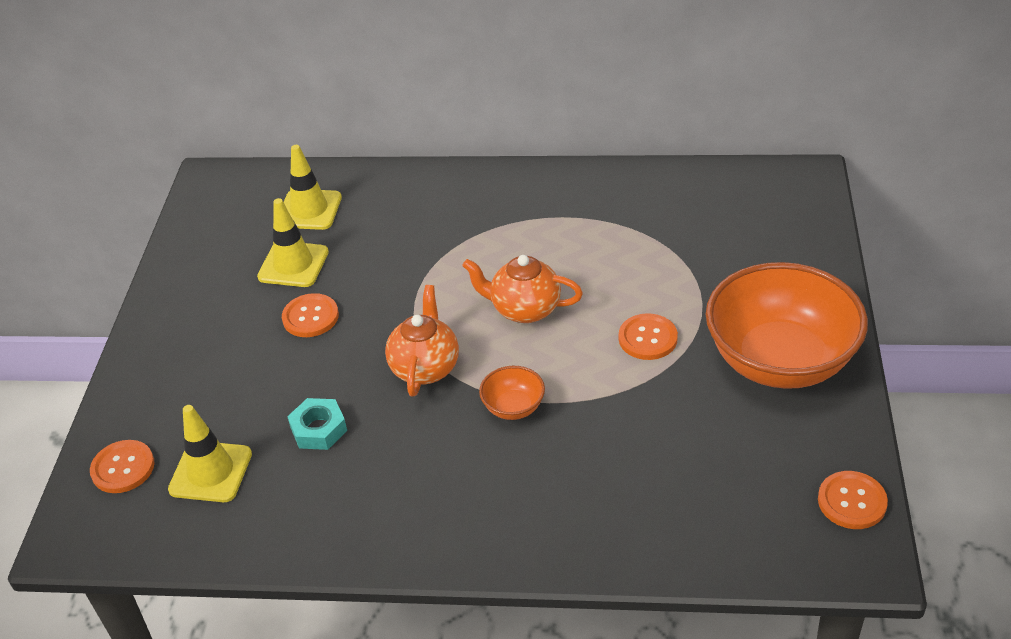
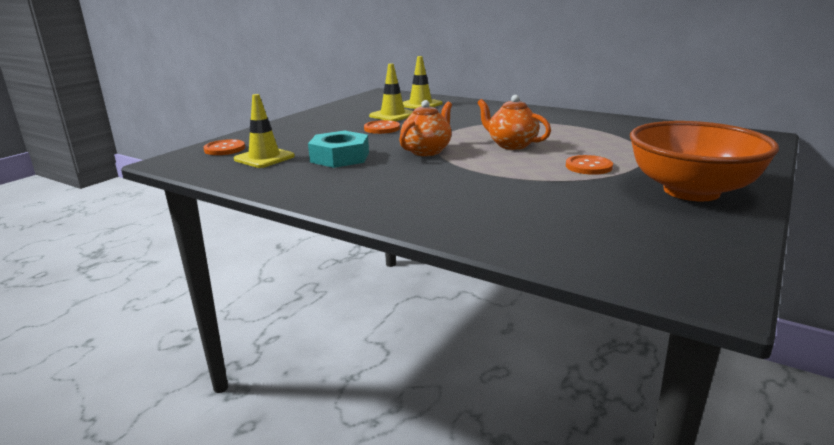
camera: 25 degrees right, 20 degrees down
(318, 429) = (340, 157): turquoise nut -> turquoise nut, size x1.56
(513, 407) = (467, 172): orange bowl -> none
(852, 501) = (718, 262): orange button -> none

